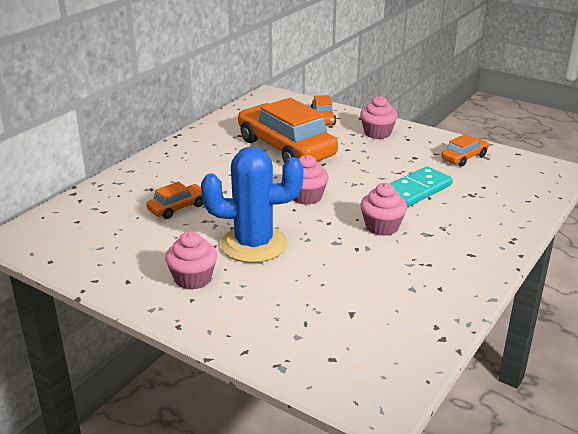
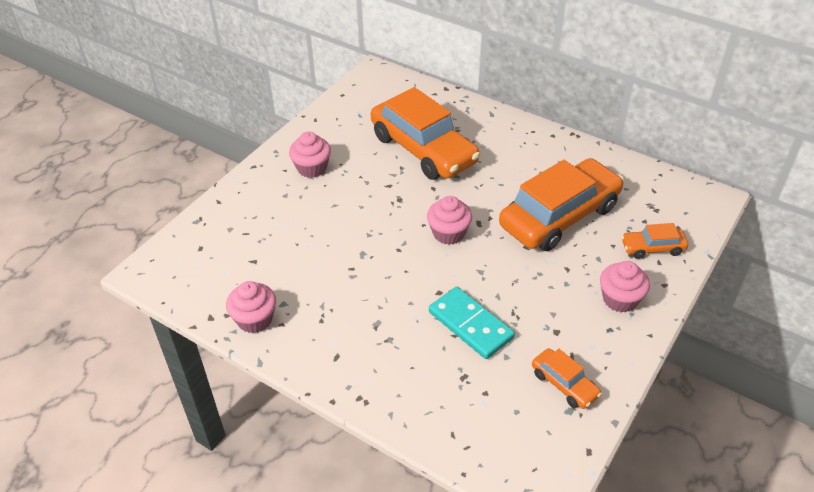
camera: 90 degrees right, 15 degrees up
(178, 208) = (423, 149): orange car -> orange car, size x2.20
(253, 244) = (361, 199): blue cactus -> none
(382, 227) = (390, 289): pink cupcake -> pink cupcake (255, 319)

